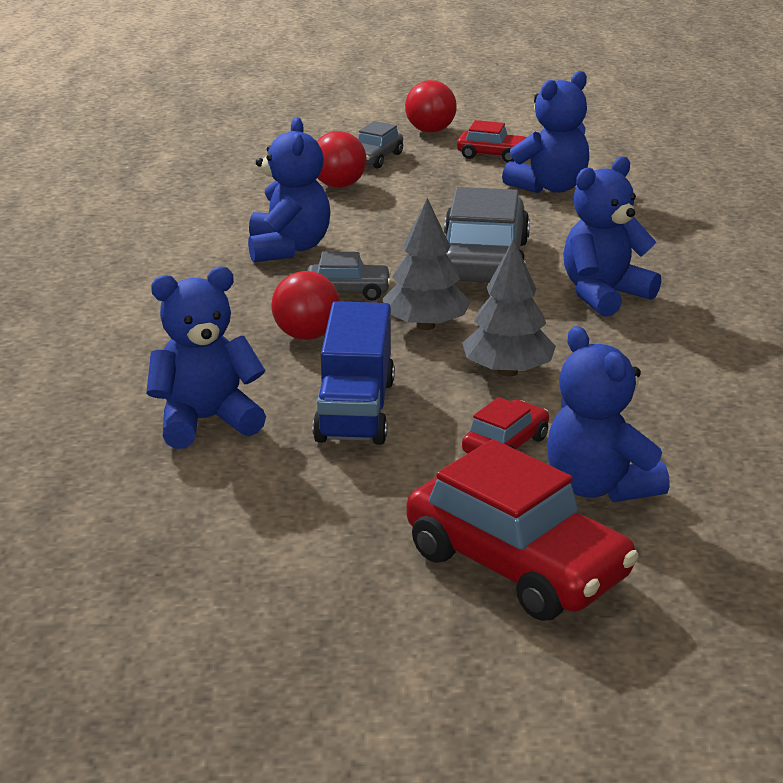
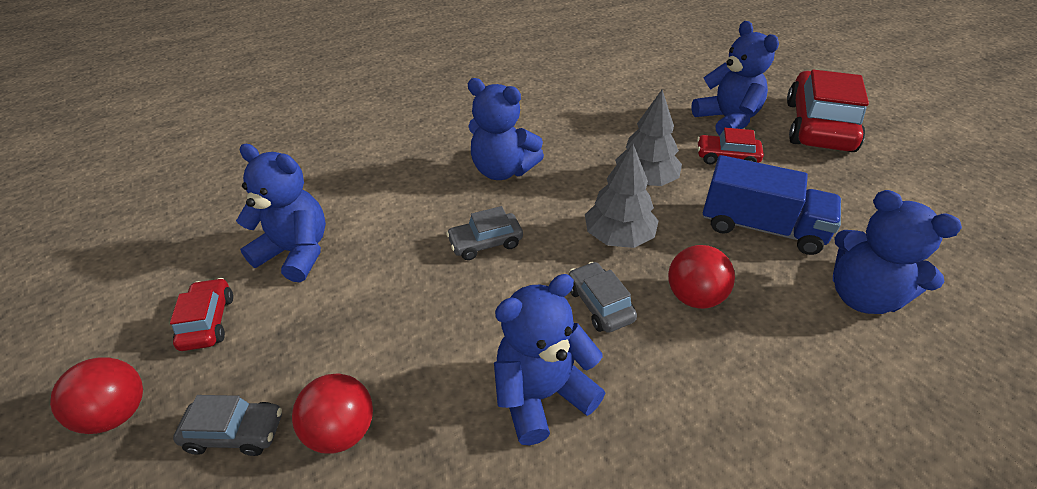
camera: 115 degrees left, 15 degrees up
(355, 410) = (761, 227): blue truck -> blue truck turned 45 degrees clockwise
(483, 262) = (485, 243): grey car -> grey car, size x0.50
(599, 487) = (727, 120): blue teddy bear -> blue teddy bear turned 60 degrees counterclockwise

